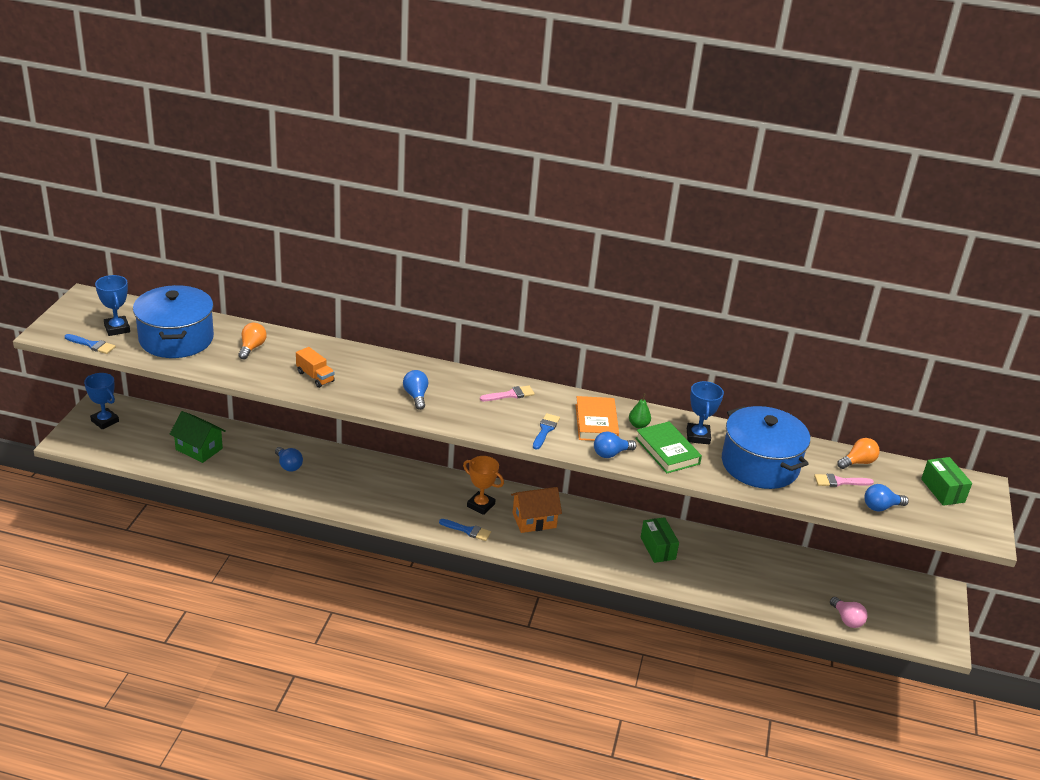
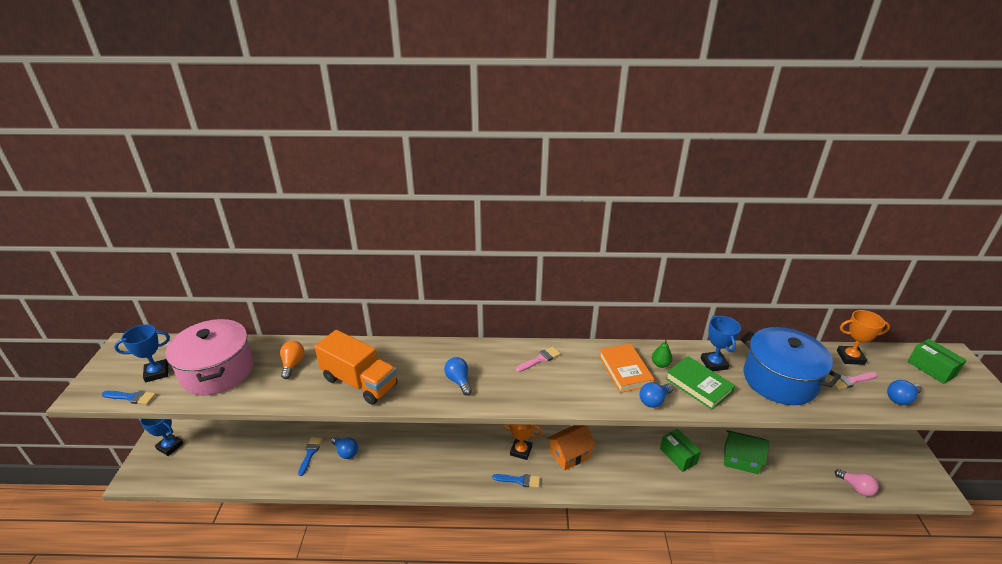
camera: 10 degrees left, 0 degrees up
(117, 329) = (157, 373): blue trophy -> blue trophy turned 75 degrees counterclockwise
(176, 339) = (217, 371): blue pot -> pink pot
(199, 449) = (262, 455): green house -> green house (741, 459)
(315, 377) = (359, 382): orange truck -> orange truck, size x1.95
(545, 430) = (586, 389): blue brush -> blue brush (310, 453)
(858, 462) = (850, 357): orange light bulb -> orange trophy

